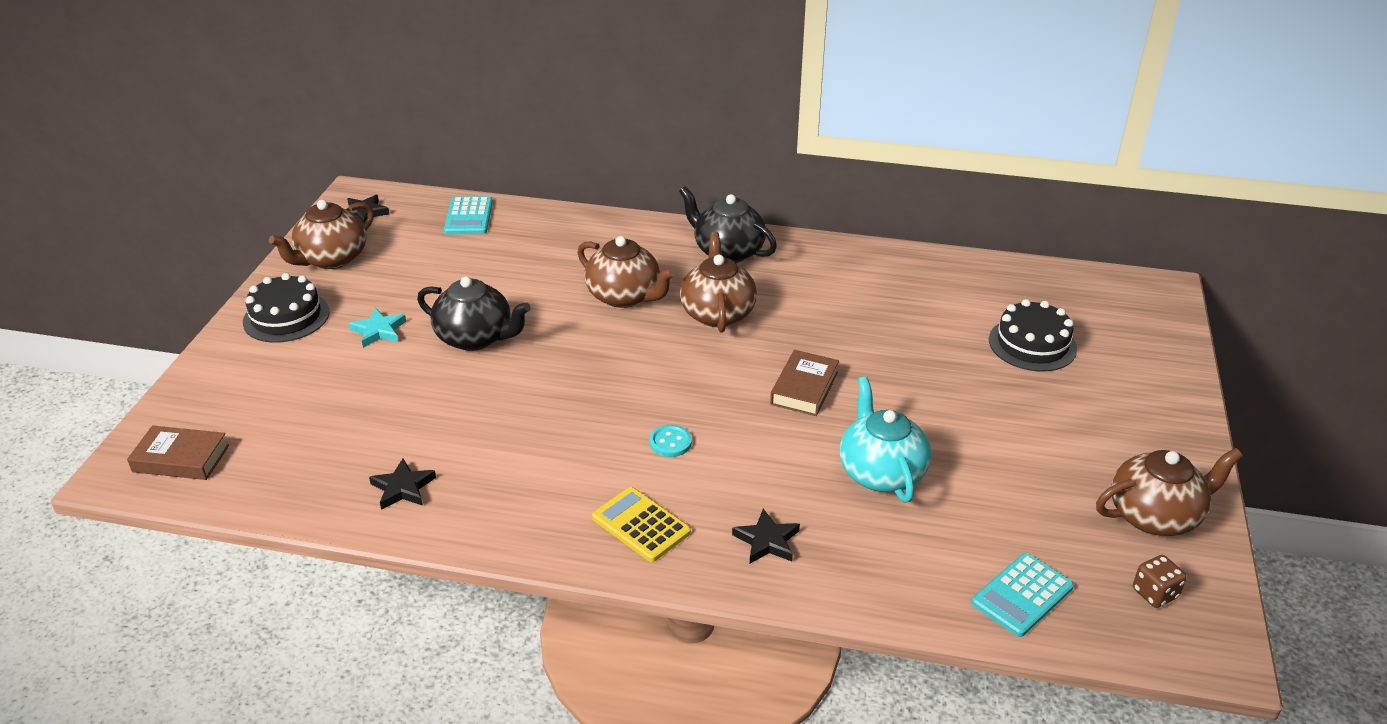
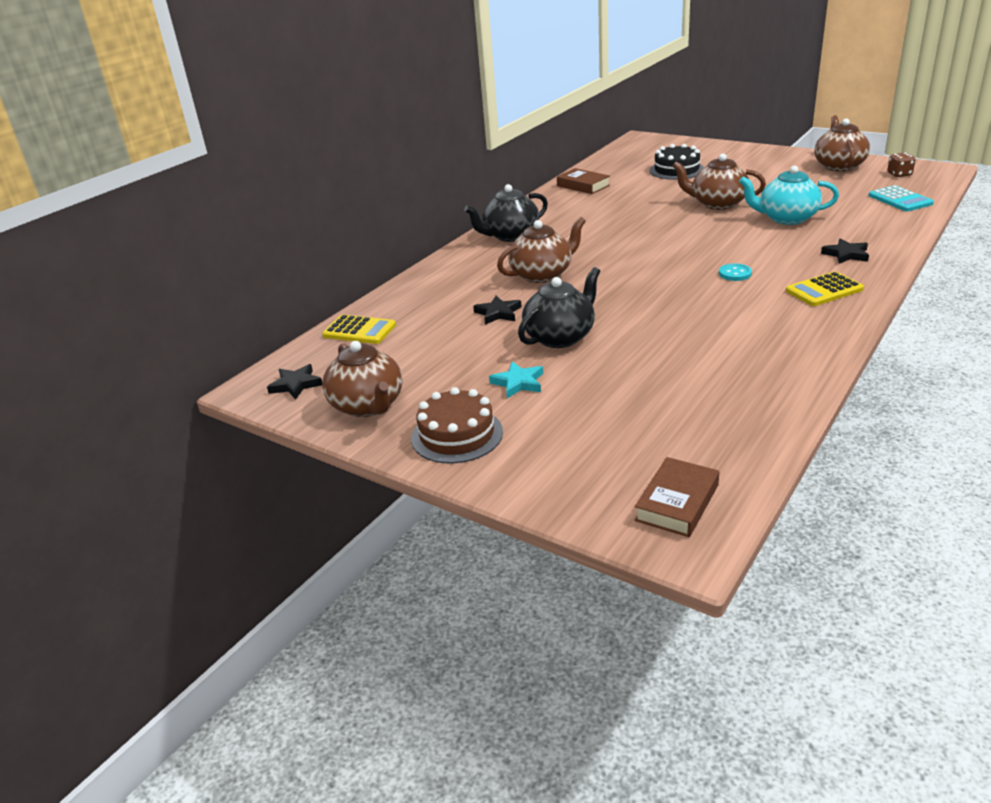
camera: 65 degrees left, 5 degrees down
(286, 317) = (457, 435): black cake -> brown cake
(403, 488) = (759, 378): black star -> black star (498, 313)
(469, 216) = (359, 330): turquoise calculator -> yellow calculator
(717, 313) = (587, 246): brown teapot -> brown teapot (717, 204)
(804, 388) = (691, 229): brown book -> brown book (583, 185)

